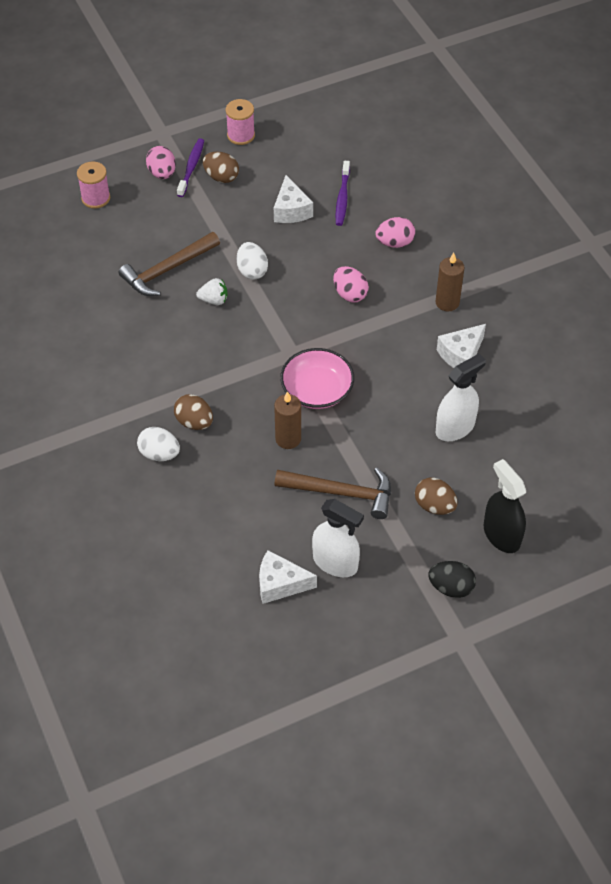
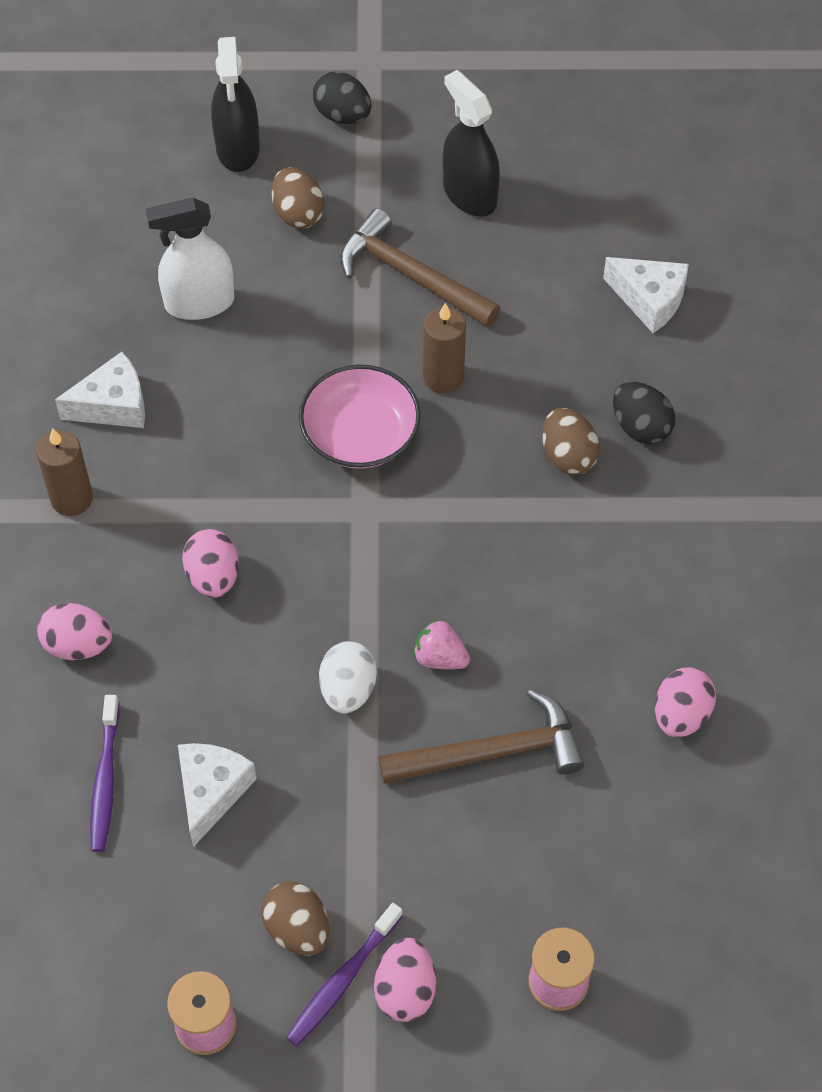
camera: 155 degrees left, 5 degrees up
(80, 318) = (681, 715): none -> pink egg
(159, 454) = (640, 427): white egg -> black egg
(214, 300) = (440, 657): white strawberry -> pink strawberry
(280, 584) = (554, 196): white cheese -> white cheese (649, 300)
(335, 562) = (469, 194): white spray bottle -> black spray bottle
(342, 198) = (105, 780): purple toothbrush -> purple toothbrush turned 150 degrees clockwise

